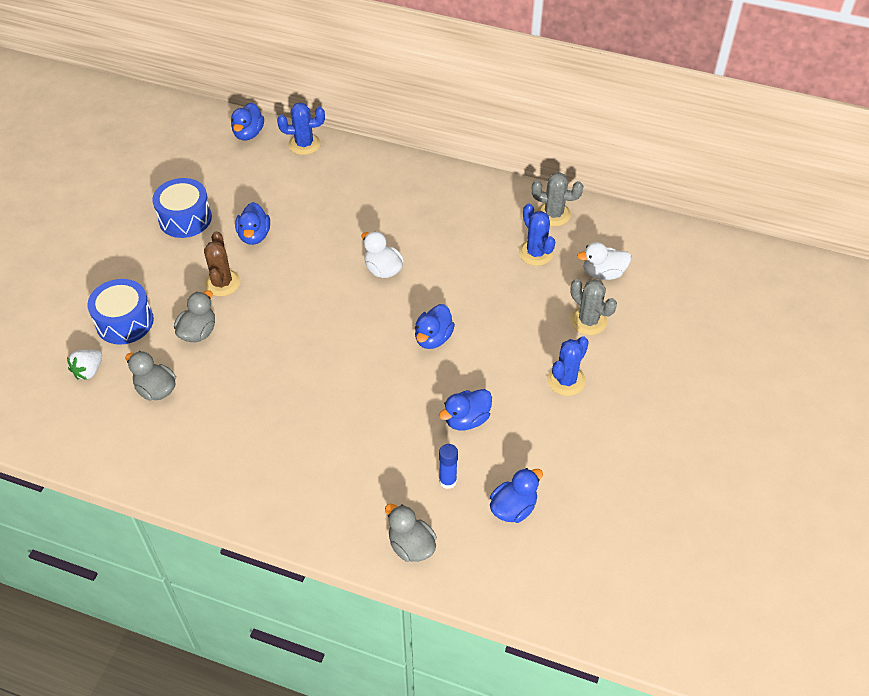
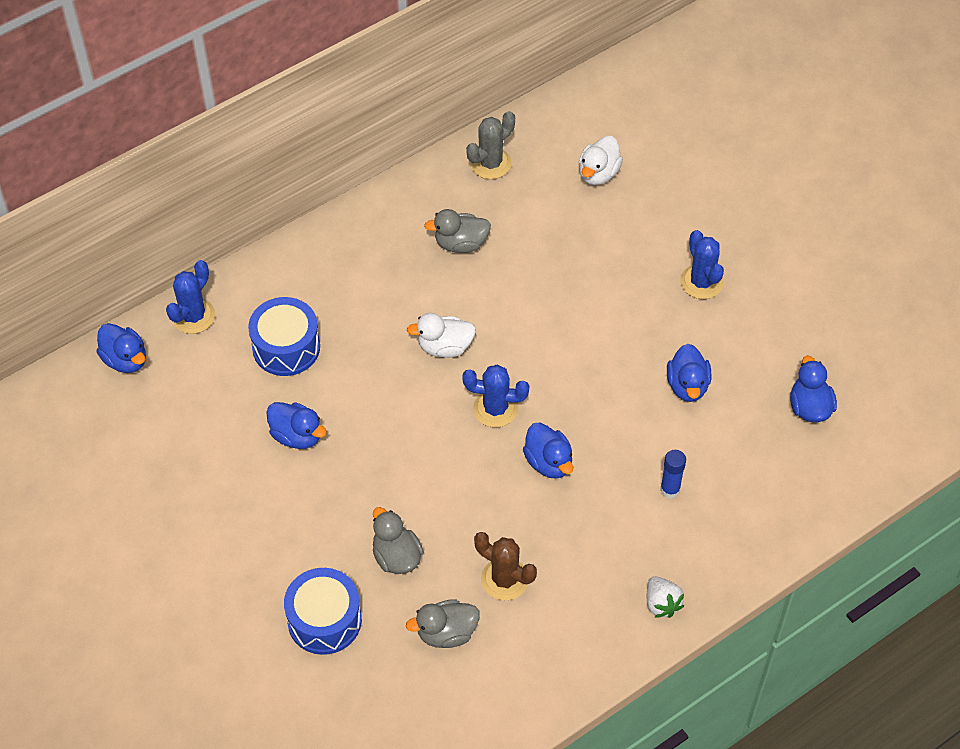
camera: 55 degrees left, 5 degrees up
(89, 371) = (369, 686): white strawberry -> white strawberry (661, 603)
(185, 218) = (212, 488): blue drum -> blue drum (286, 347)
(222, 283) = (343, 500): brown cactus -> brown cactus (504, 579)
(411, 546) = (794, 508): grey duck -> grey duck (460, 243)
(433, 338) = (569, 355): blue duck -> blue duck (548, 462)
(447, 481) = (745, 440): blue glue stick -> blue glue stick (670, 489)
(536, 253) = (529, 209): blue cactus -> blue cactus (495, 408)
(588, 321) = (646, 221): grey cactus -> none

